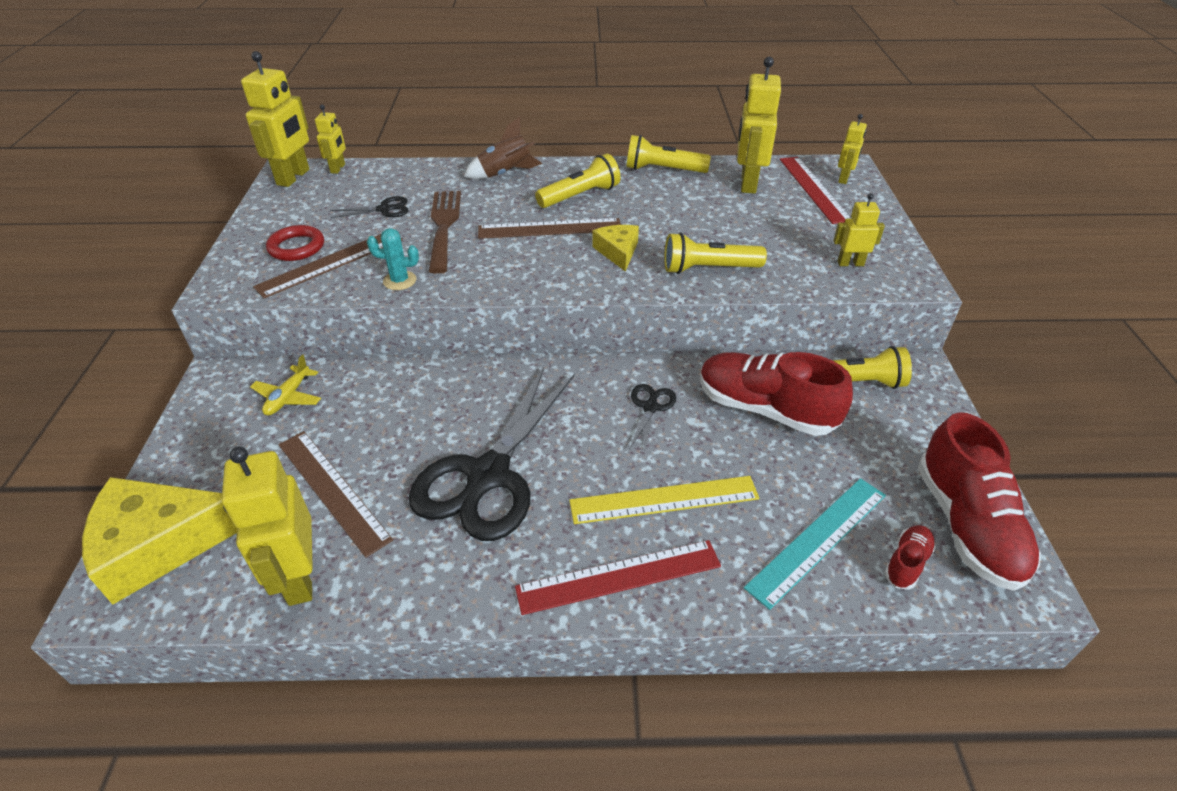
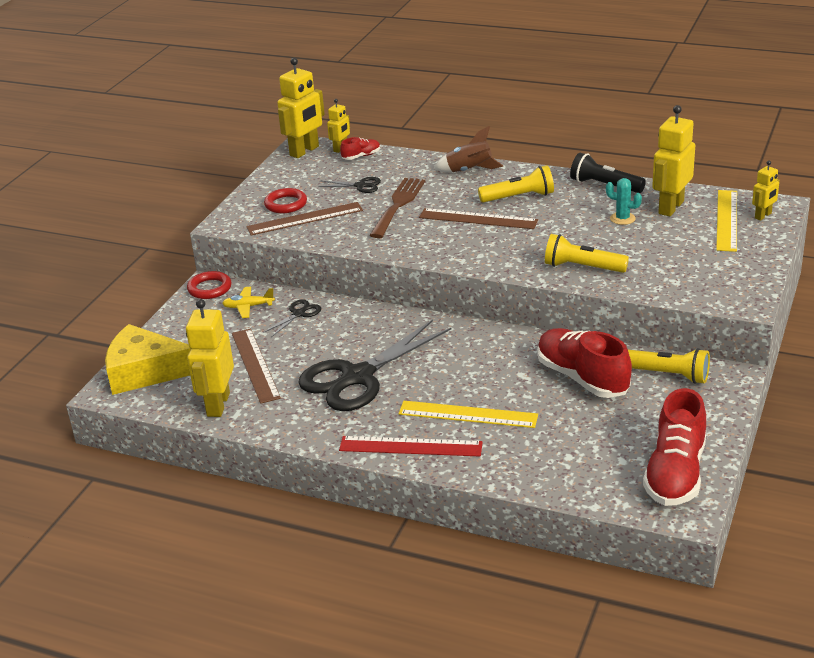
camera: 25 degrees right, 10 degrees down
(222, 380) = (209, 288): none -> red ring
(288, 397) = (248, 307): yellow plane -> yellow plane turned 45 degrees clockwise
(399, 281) = (346, 238): turquoise cactus -> turquoise cactus (622, 218)
(618, 252) = (519, 244): yellow cheese -> none
(650, 407) = (496, 360): black scissors -> black scissors (299, 314)
(663, 170) = (604, 186): yellow flashlight -> black flashlight
(813, 189) = (726, 220): red ruler -> yellow ruler
(818, 539) = (558, 457): turquoise ruler -> none
(850, 263) = (703, 282): yellow robot -> none
(906, 563) = (611, 482): red shoe -> red shoe (361, 156)

